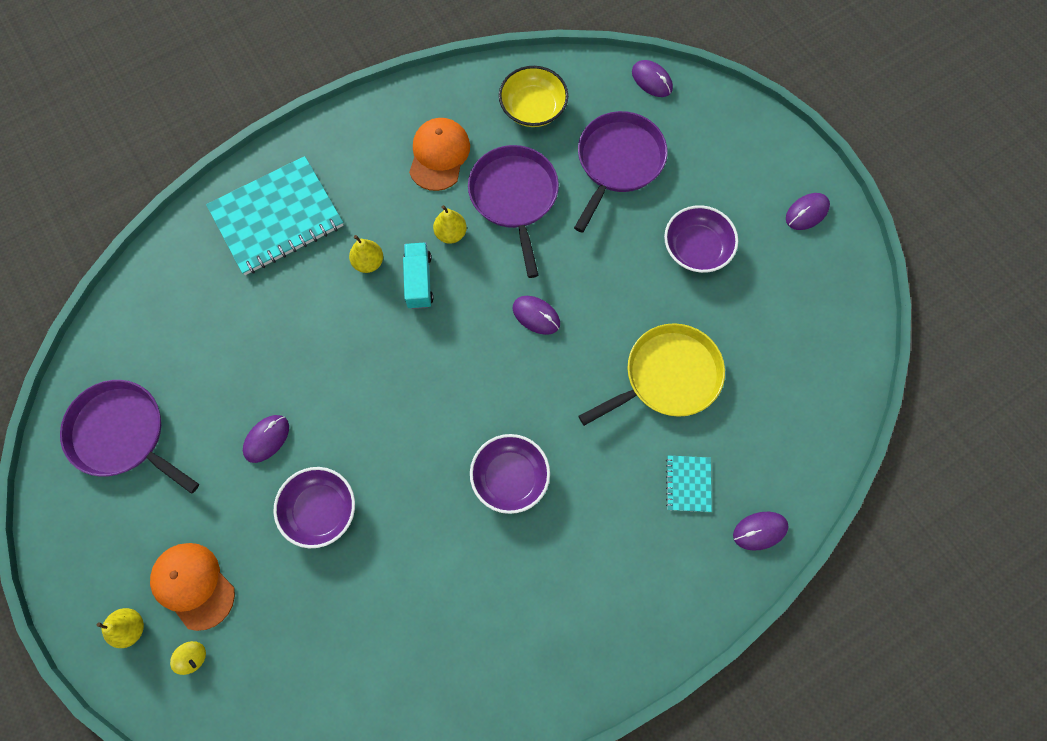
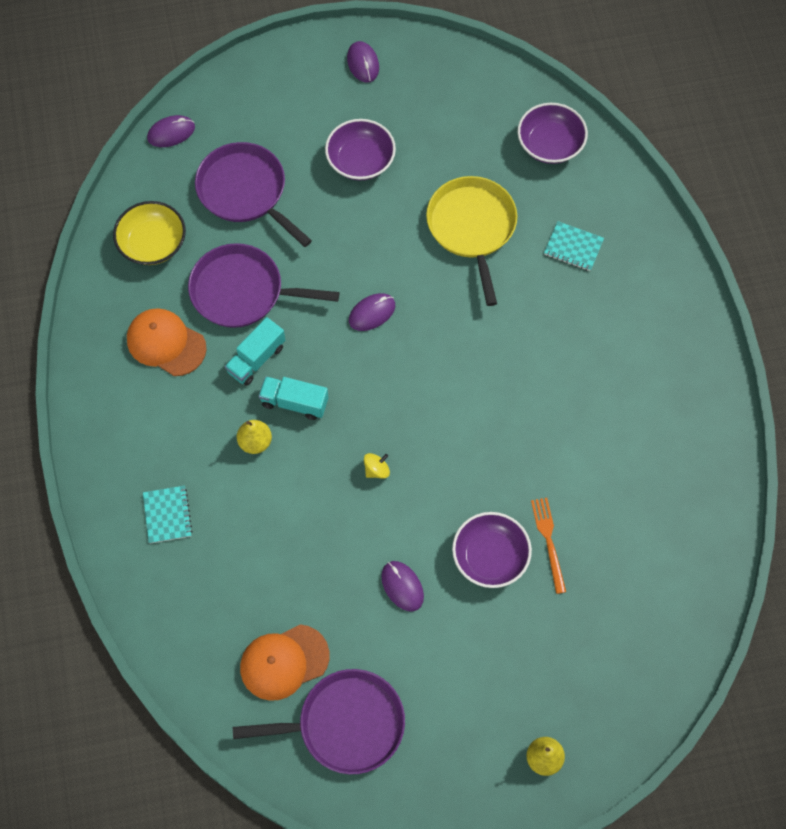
camera: 70 degrees left, 5 degrees down
(122, 434) = (345, 724): purple pan -> purple pan turned 150 degrees counterclockwise
(193, 585) = (522, 690): orange cap -> orange cap (284, 662)
(193, 657) = (590, 706): yellow spinning top -> yellow spinning top (376, 470)
(277, 218) = (167, 515): turquoise notebook -> turquoise notebook, size x0.45
(352, 562) = (548, 541): none -> orange fork
(451, 233) = (256, 359): yellow pear -> turquoise truck
(510, 477) = (517, 385): purple bowl -> purple bowl (550, 144)
(760, 531) = (631, 209): purple mouse -> none

